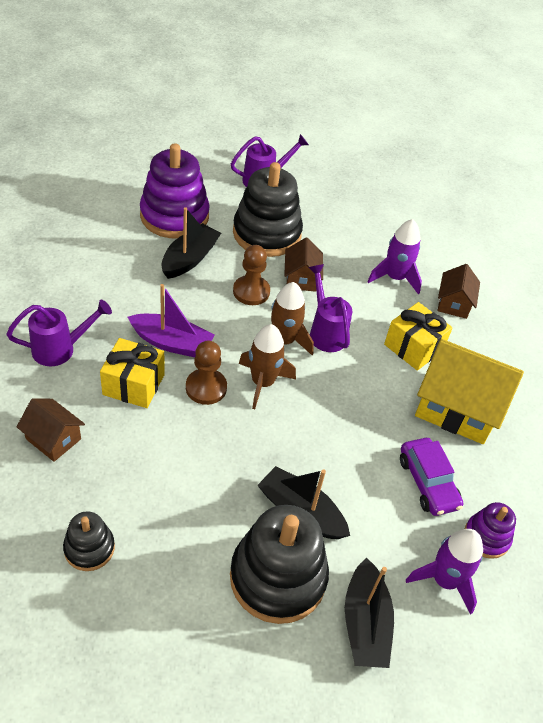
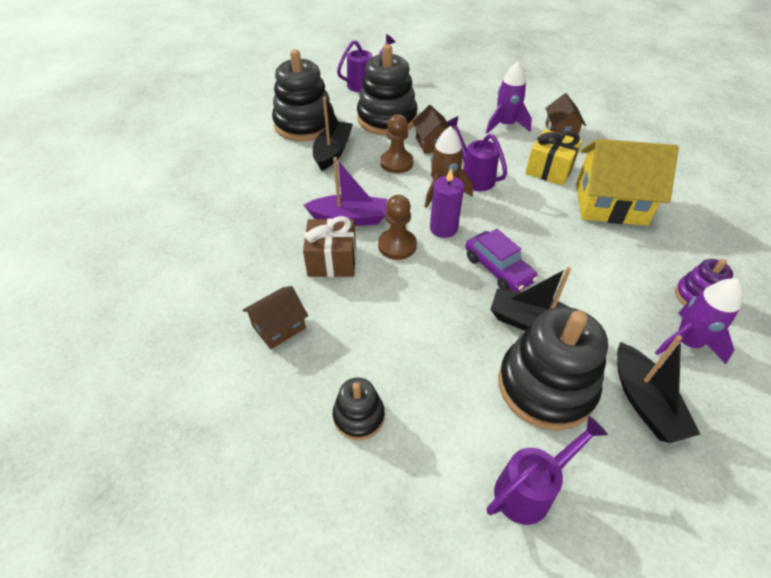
camera: 10 degrees left, 0 degrees up
(53, 439) = (279, 327): brown house -> brown house turned 60 degrees counterclockwise
(61, 349) = (252, 249): purple watering can -> purple watering can (530, 489)
(133, 384) = (332, 260): yellow gift -> brown gift
(174, 216) = (304, 124): purple stacking toy -> black stacking toy
(263, 383) = (443, 228): brown rocket -> purple candle
(428, 482) = (623, 267): purple car -> purple car (498, 269)

